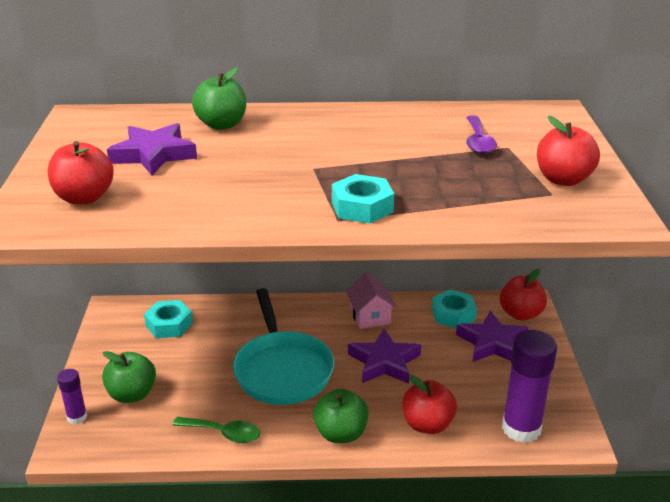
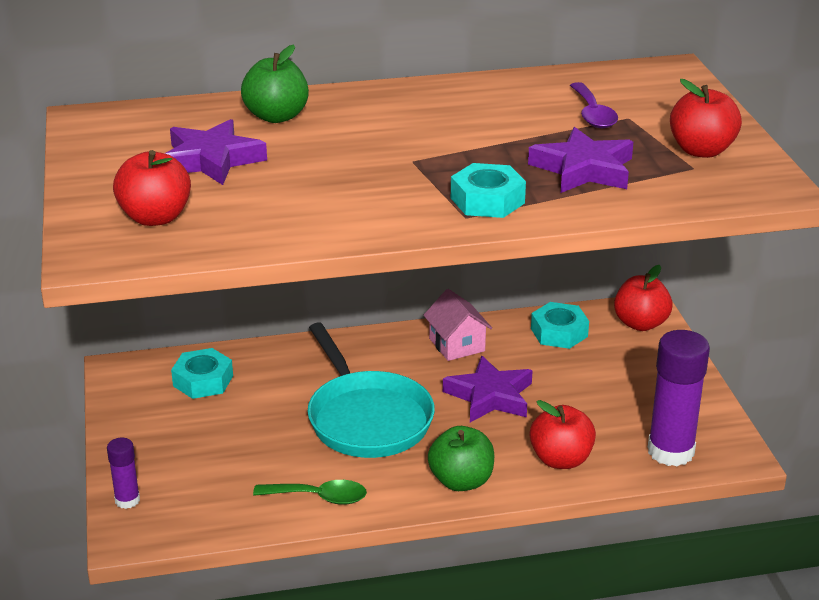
camera: 10 degrees left, 0 degrees up
(132, 394) = (187, 467): green apple -> none
(492, 343) = (614, 360): purple star -> purple star (583, 169)

